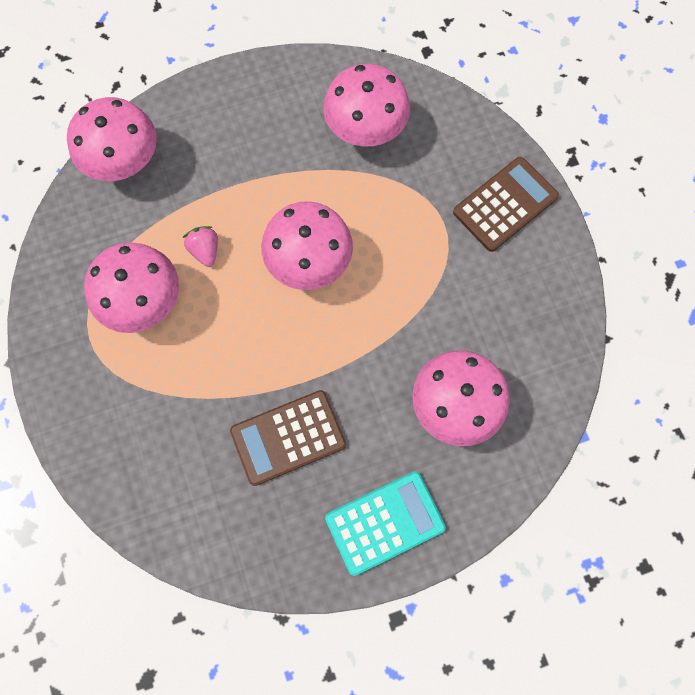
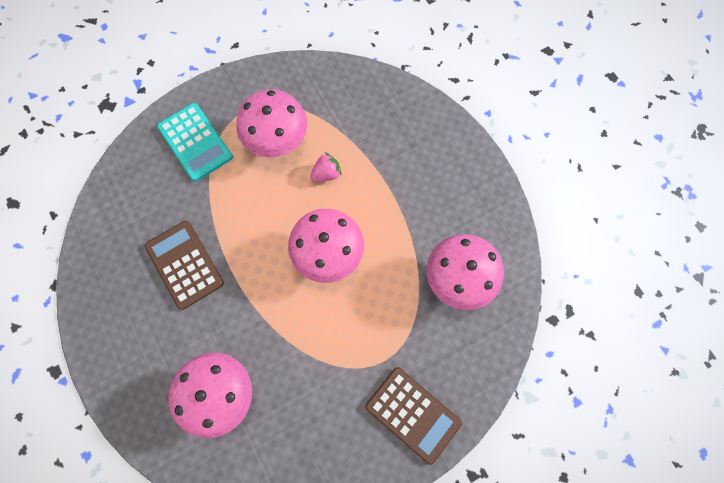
camera: 80 degrees right, 0 degrees up
(125, 163) = (388, 101): pink mushroom -> none
(384, 522) = (124, 350): turquoise calculator -> turquoise calculator (195, 142)

